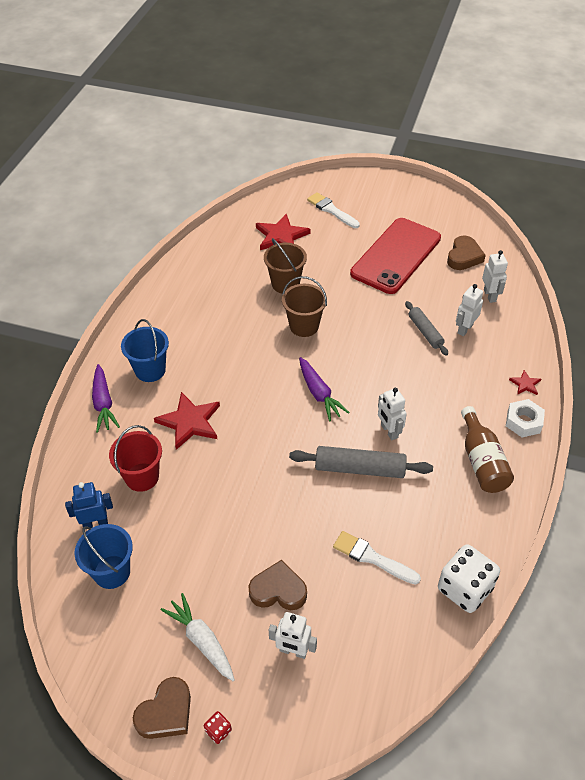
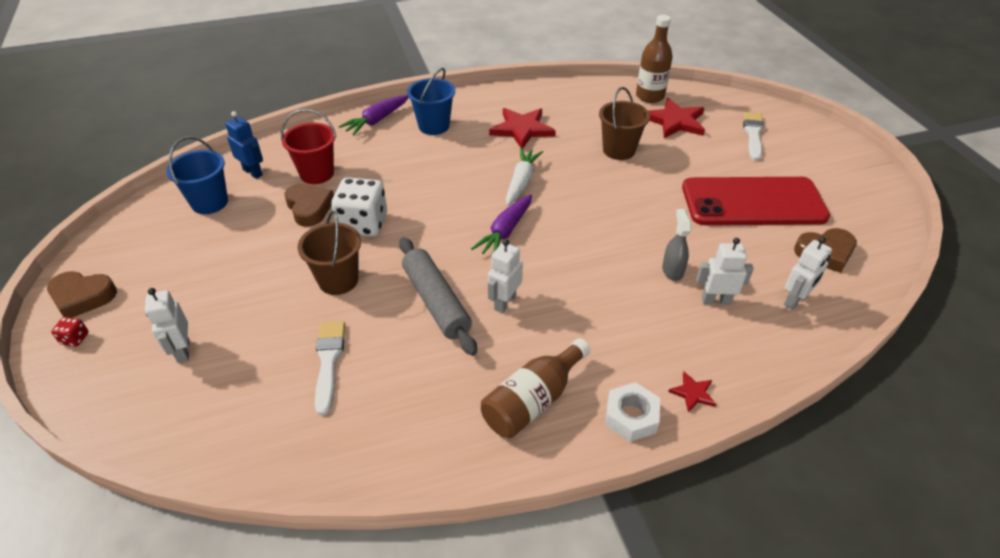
camera: 55 degrees right, 5 degrees down
(190, 422) = (397, 171): red star -> red star (522, 129)
(201, 640) = (166, 284): white carrot -> white carrot (521, 182)
(239, 230) = (650, 96): none -> brown bottle
(278, 590) = (247, 309): brown heart -> brown heart (309, 208)
(304, 326) = (580, 184): brown bucket -> brown bucket (338, 280)
(425, 332) = (672, 270): grey rolling pin -> grey spray bottle
(465, 589) = (337, 462): white dice -> white dice (363, 224)

